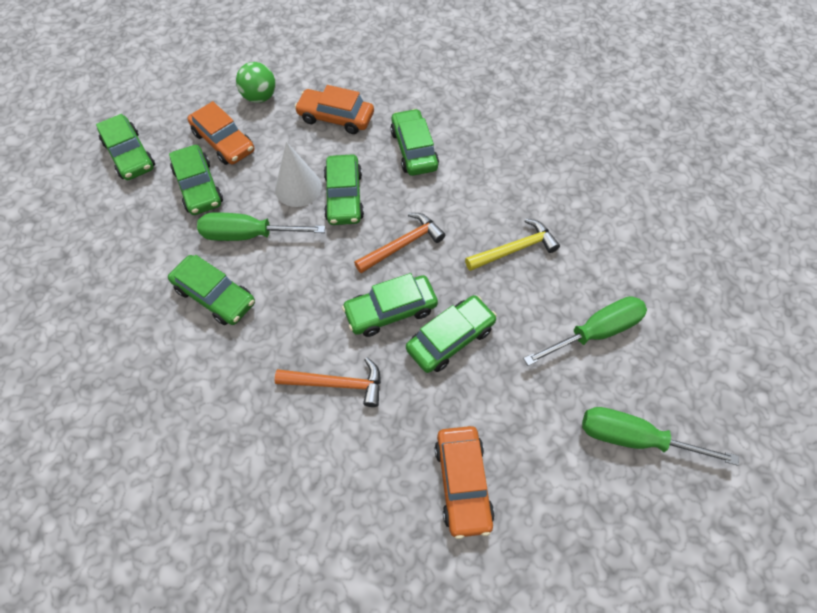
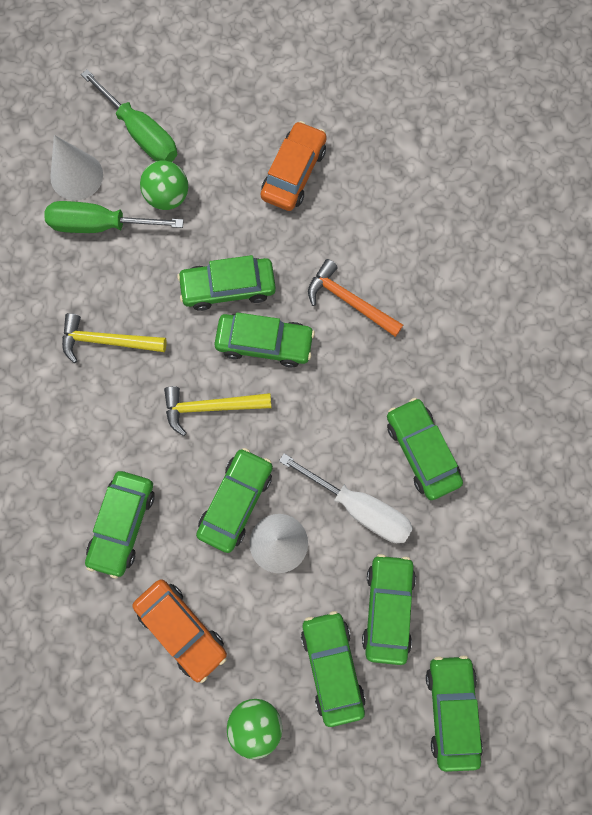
camera: 150 degrees left, 15 degrees up
(224, 142) = (332, 666): orange car -> green car
(249, 235) = (359, 507): green screwdriver -> white screwdriver
(403, 244) = (210, 407): orange hammer -> yellow hammer
(560, 389) = (168, 197): none -> green ball
(652, 363) = (76, 176): none -> white cone

